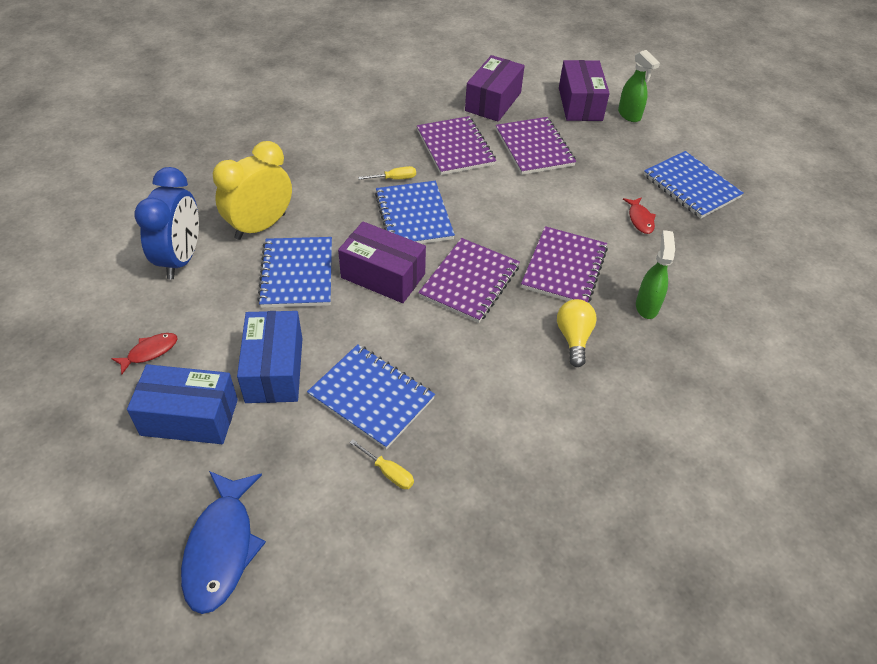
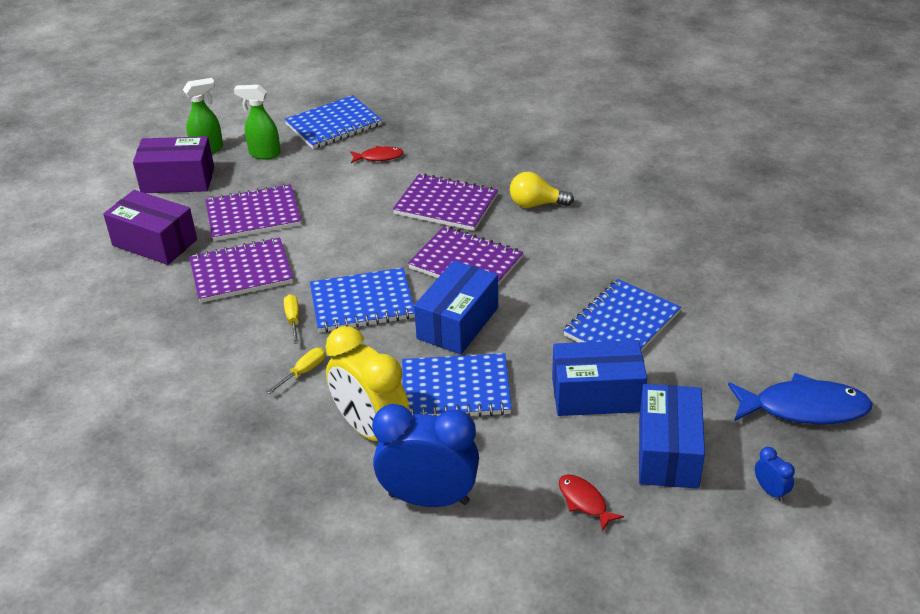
camera: 85 degrees left, 10 degrees down
(119, 494) = (770, 491): none -> blue clock
(383, 276) = (458, 323): purple box -> blue box
(388, 472) = (701, 311): yellow screwdriver -> yellow screwdriver (303, 372)
(647, 306) = (494, 163): green spray bottle -> green spray bottle (264, 154)

